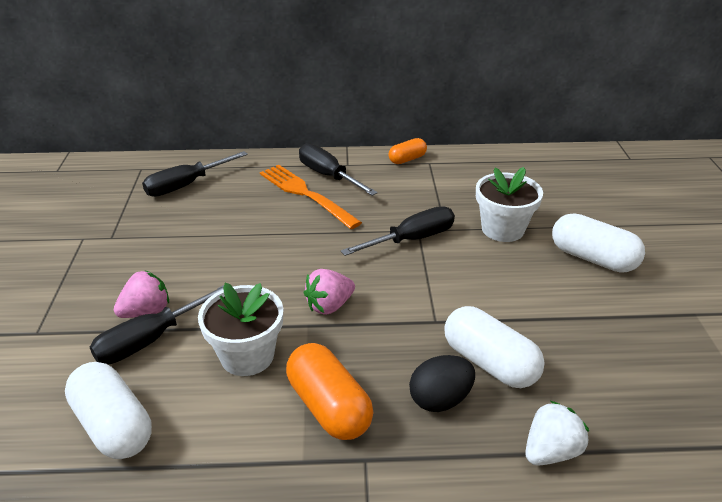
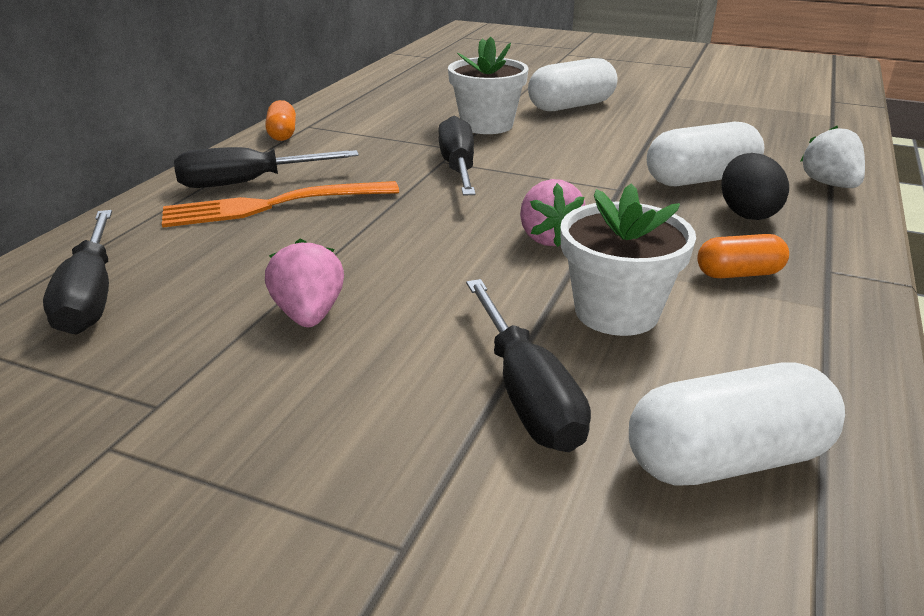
camera: 65 degrees left, 5 degrees down
(146, 311) = (445, 389): pink strawberry -> pink strawberry (309, 314)
(329, 406) = (739, 273): orange capsule -> orange capsule, size x0.59

